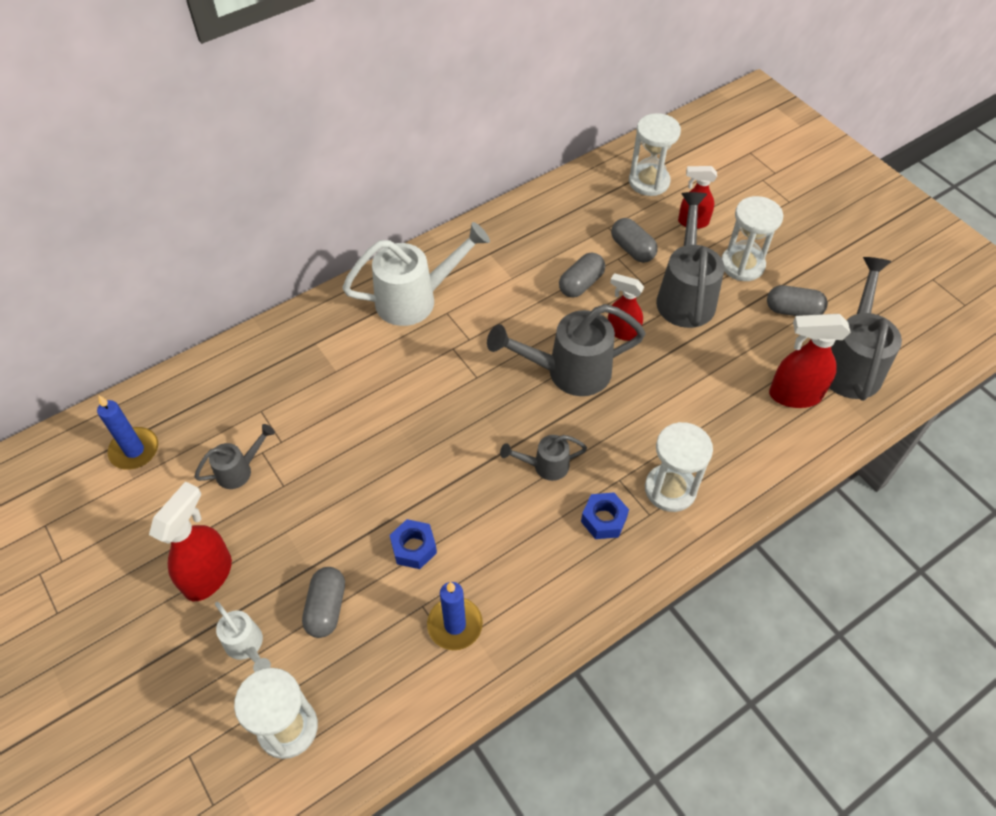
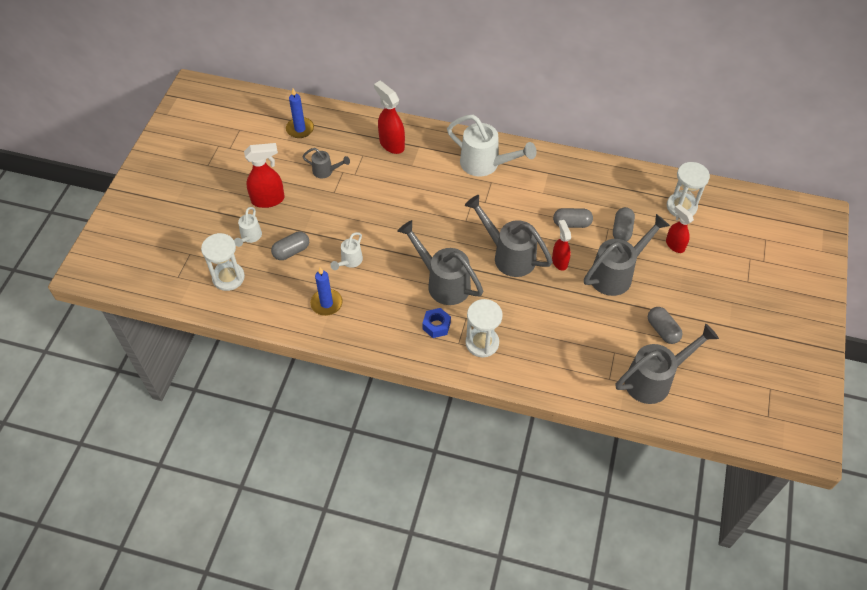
camera: 50 degrees right, 0 degrees up
(414, 548) = (349, 262): blue nut -> white watering can
(544, 466) = (442, 282): grey watering can -> grey watering can, size x1.92
(742, 265) = (669, 287): white hourglass -> none
(794, 395) = (601, 364): red spray bottle -> red spray bottle (391, 144)

